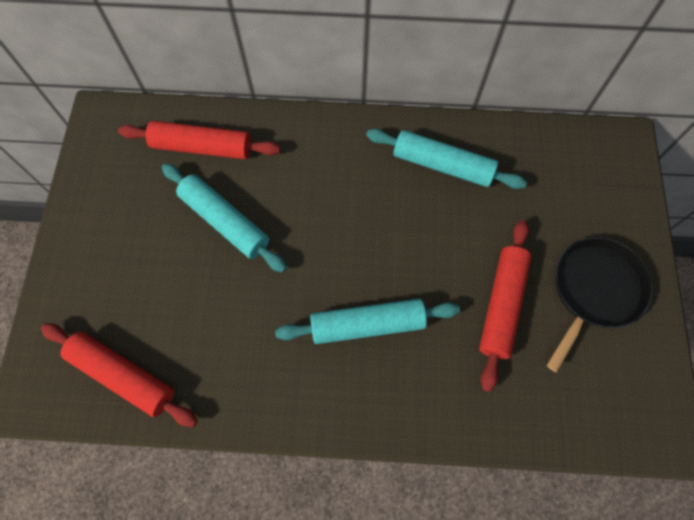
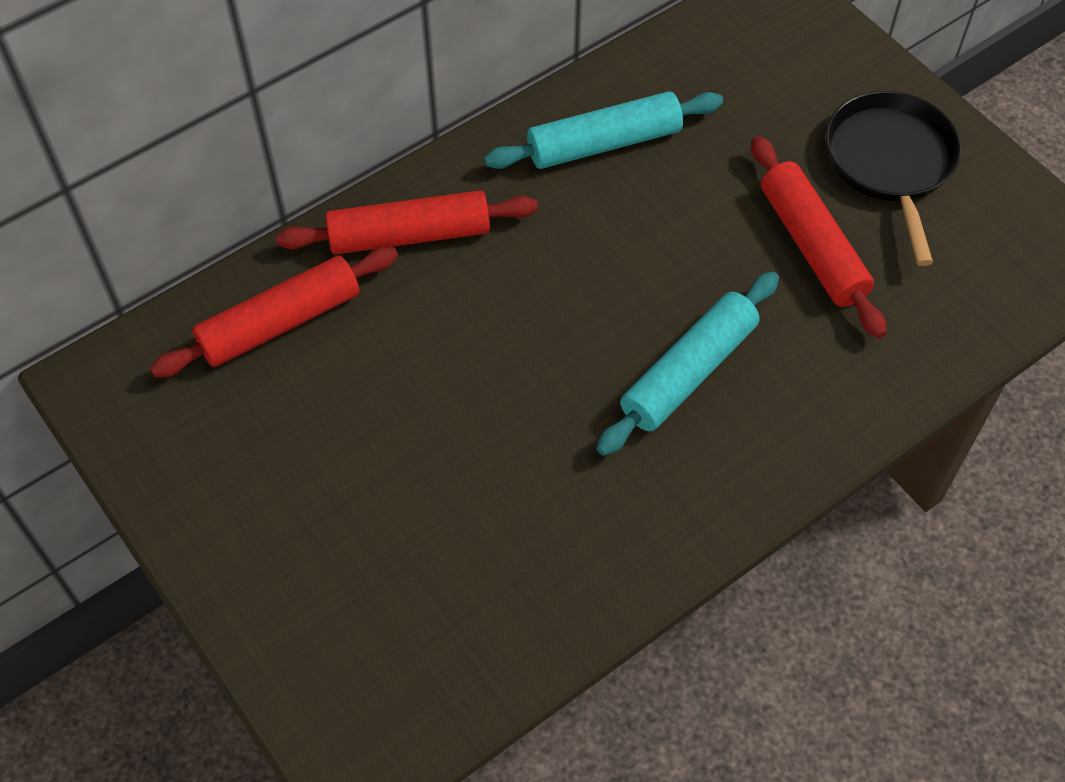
camera: 40 degrees left, 10 degrees down
(123, 376) = (454, 648): red rolling pin -> red rolling pin (409, 235)
(225, 222) = (402, 386): turquoise rolling pin -> none

